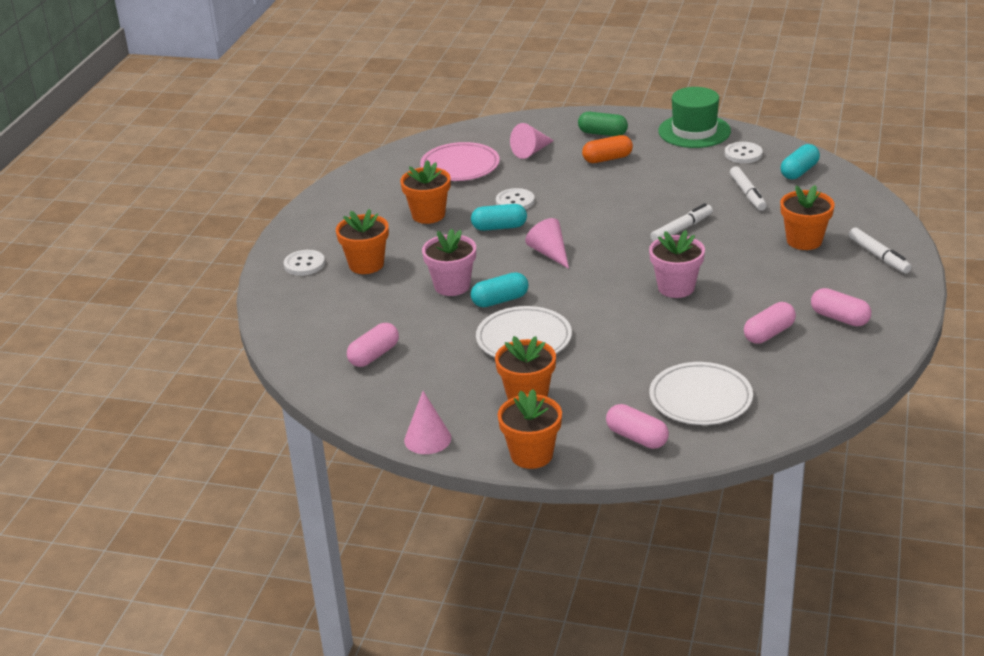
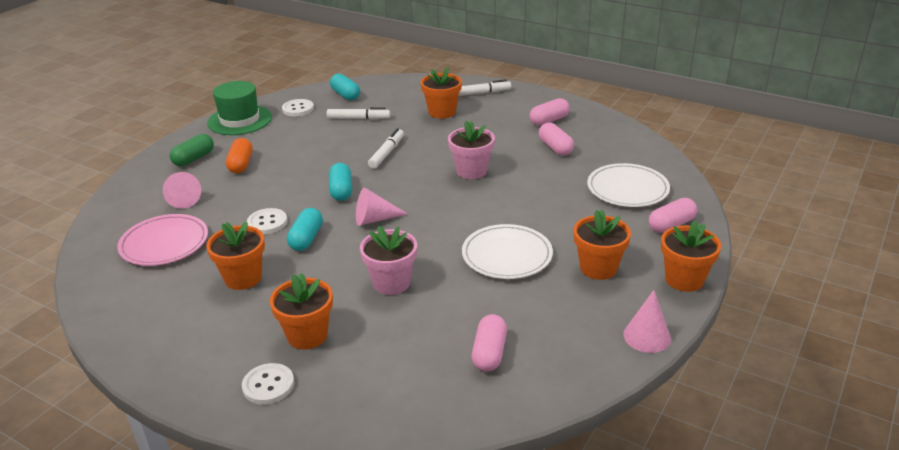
camera: 75 degrees left, 0 degrees up
(374, 355) = (489, 353): pink capsule -> pink capsule turned 45 degrees clockwise
(500, 300) = (436, 258): turquoise capsule -> turquoise capsule (341, 191)
(681, 229) = (386, 153): white marker -> white marker turned 45 degrees clockwise

